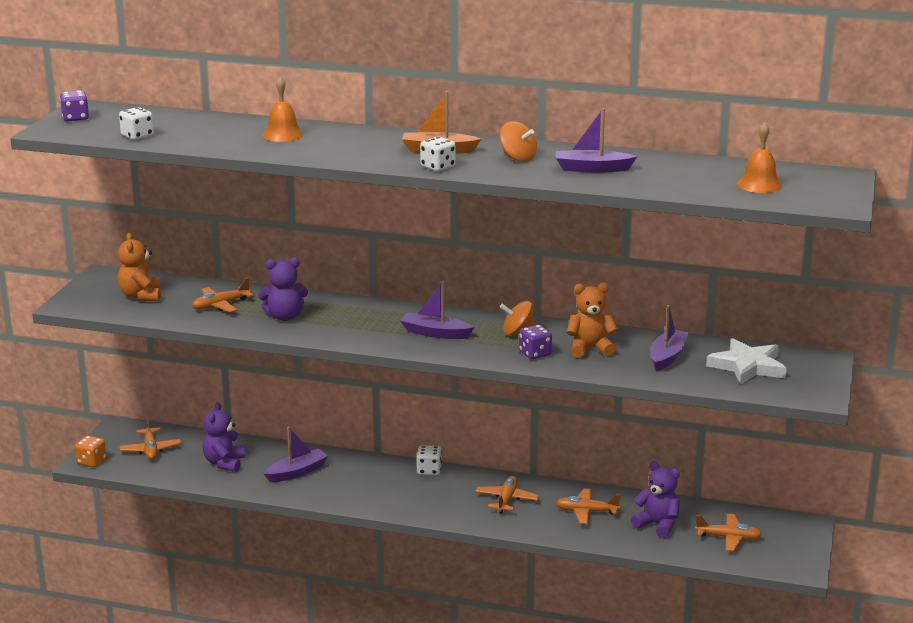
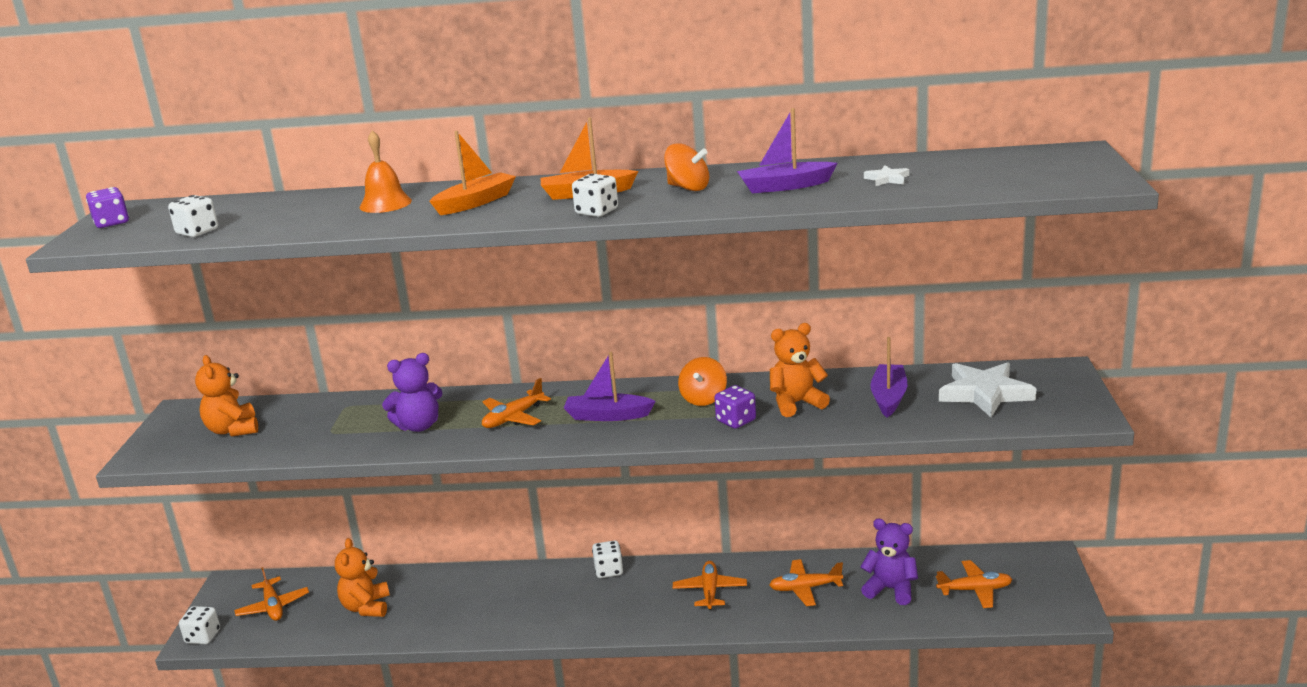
camera: 10 degrees left, 0 degrees up
(91, 461) = (203, 636): orange dice -> white dice
(221, 305) = (336, 425): orange plane -> orange plane (513, 418)
(224, 463) = (366, 607): purple teddy bear -> orange teddy bear
(297, 472) = (456, 602): purple boat -> none
(351, 144) = (475, 202): none -> orange boat
(517, 333) = (703, 398): orange spinning top -> orange spinning top turned 60 degrees counterclockwise
(674, 175) = (887, 179): none -> white star
(759, 184) = (993, 174): orange bell -> none

